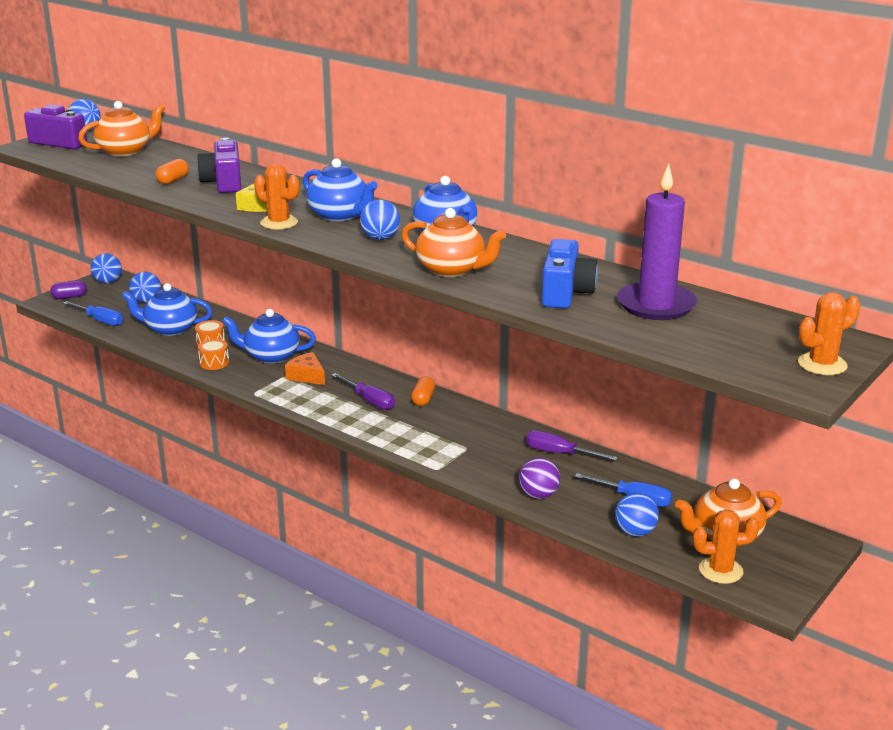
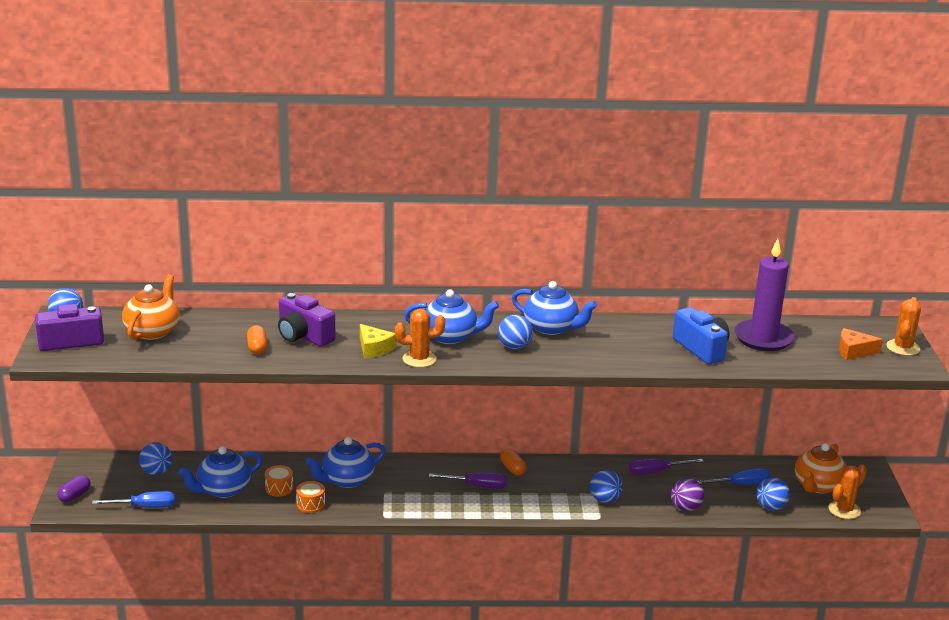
camera: 40 degrees left, 0 degrees up
(108, 282) = (86, 467): blue ball -> blue ball (605, 499)
(307, 376) = (401, 485): orange cheese -> orange cheese (853, 351)
(452, 270) = (606, 356): orange teapot -> none

